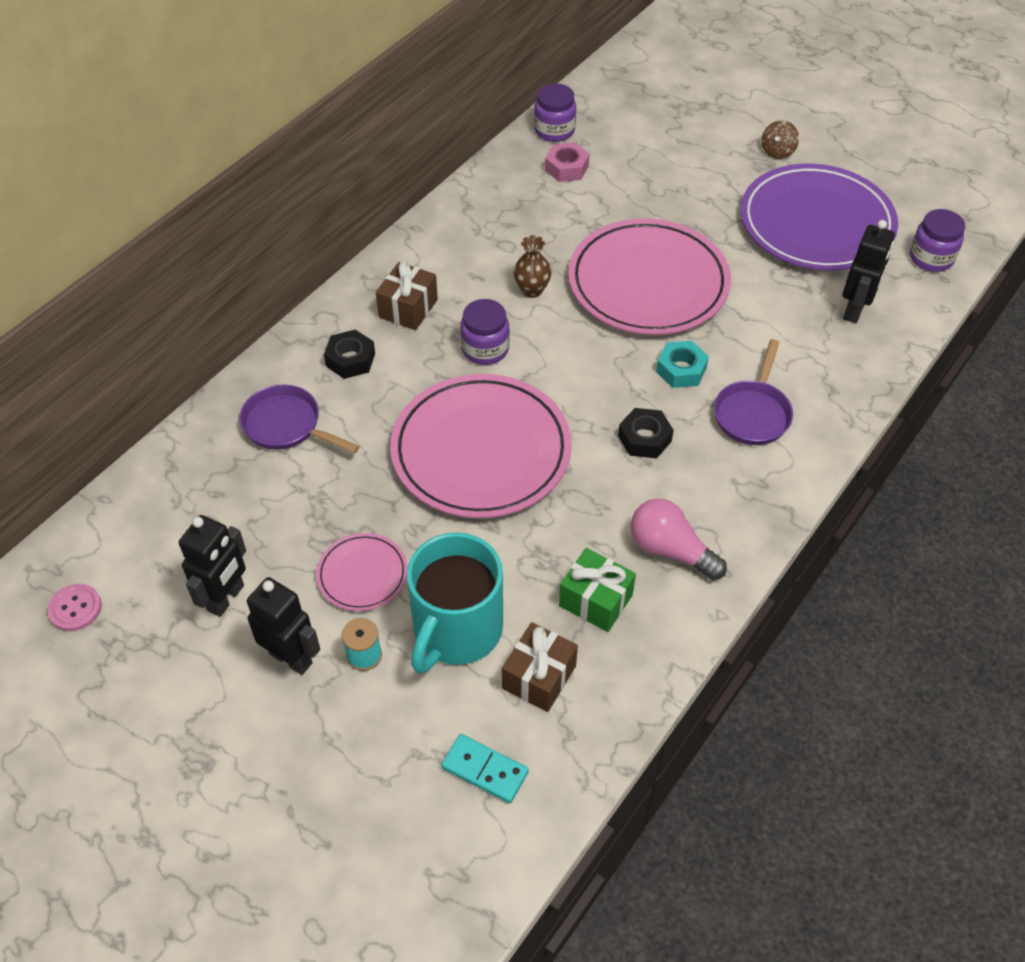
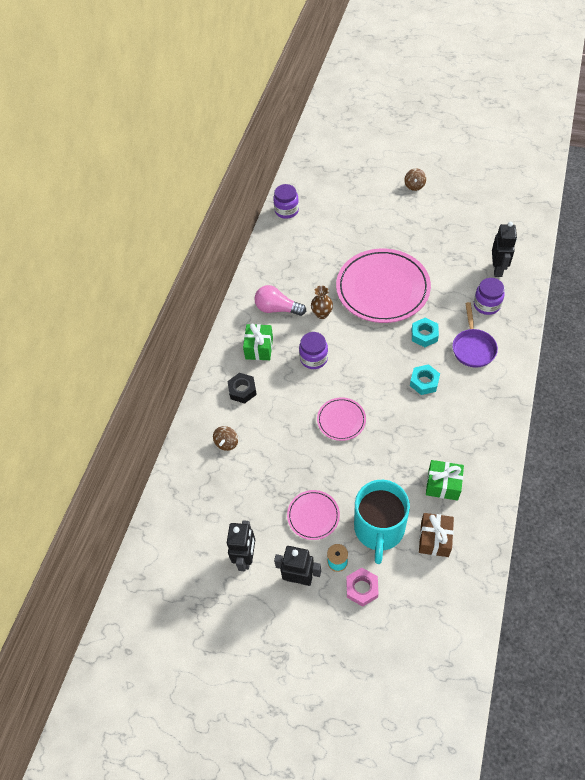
camera: 15 degrees left, 5 degrees up
(75, 608) = (164, 595): pink button -> none
(286, 425) = (227, 443): purple pan -> brown spinning top
(408, 308) = (259, 348): brown gift -> green gift
(481, 451) = (341, 420): pink plate -> pink plate, size x0.47
(484, 770) = (432, 601): turquoise domino -> none
(566, 168) = (304, 232): pink nut -> pink nut (362, 588)
(644, 438) = (424, 382): black nut -> turquoise nut
(670, 550) = (467, 442): pink light bulb -> pink light bulb (277, 309)
(816, 223) = (454, 223): purple plate -> none
(931, 258) = (522, 225): purple jar -> purple jar (486, 305)

